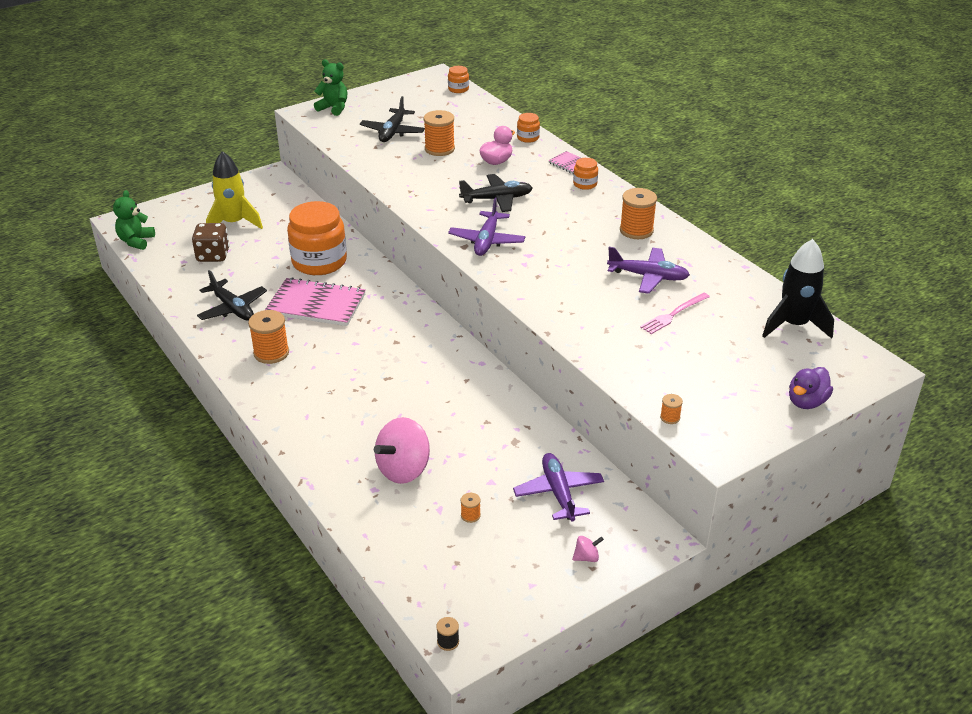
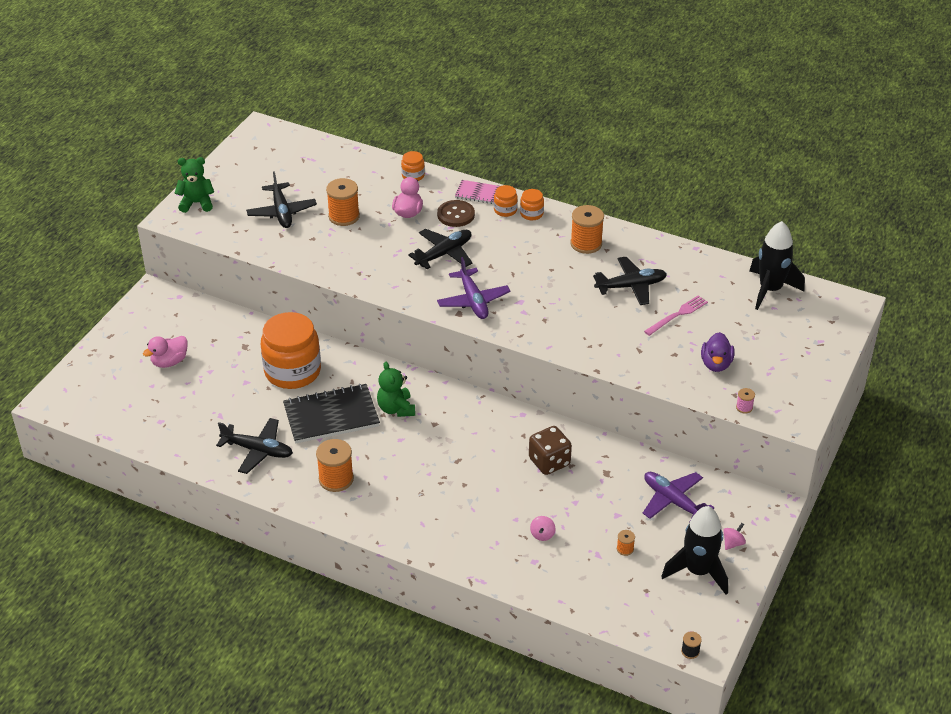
camera: 30 degrees left, 5 degrees up
(136, 241) = (89, 418): green teddy bear -> green teddy bear (396, 409)
(213, 255) = (184, 404): brown dice -> brown dice (549, 462)
(234, 223) = (169, 362): yellow rocket -> pink duck
(316, 304) = (331, 416): pink notebook -> black notebook
(403, 469) = (542, 535): pink spinning top -> pink spinning top, size x0.43
(458, 89) = (298, 139): orange jar -> orange jar (531, 214)
(525, 568) = (698, 571): none -> black rocket
(536, 175) = (456, 215): none -> brown button
(648, 277) = (631, 286): purple plane -> black plane
(670, 417) = (744, 407): orange spool -> pink spool
(673, 314) = (677, 315): pink fork -> pink fork turned 150 degrees counterclockwise
(806, 402) = (825, 354): purple duck -> purple duck (716, 364)

